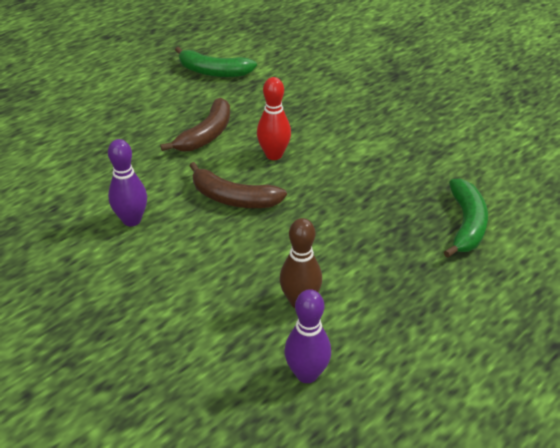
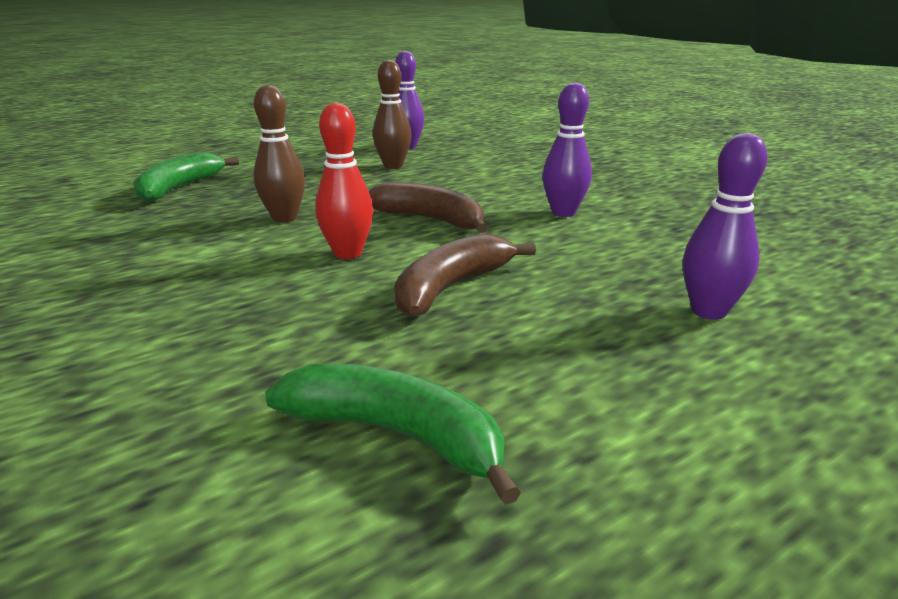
camera: 170 degrees left, 15 degrees down
(80, 132) = (708, 311): none -> purple bowling pin
(340, 188) = (284, 218): none -> brown bowling pin

